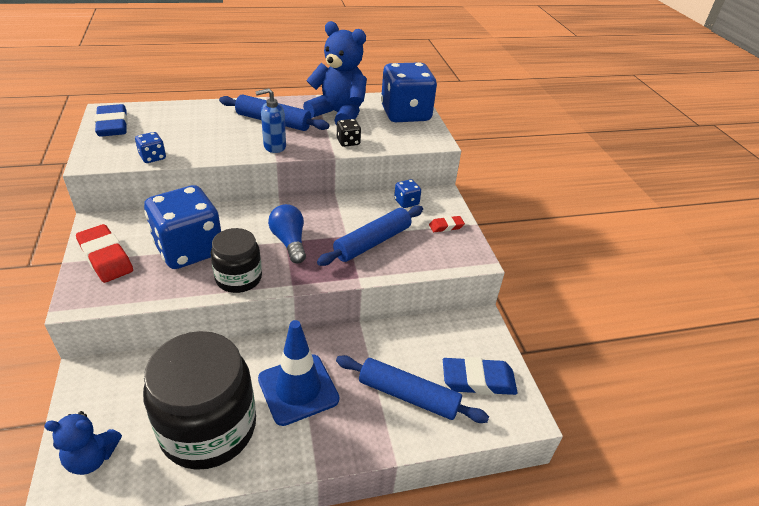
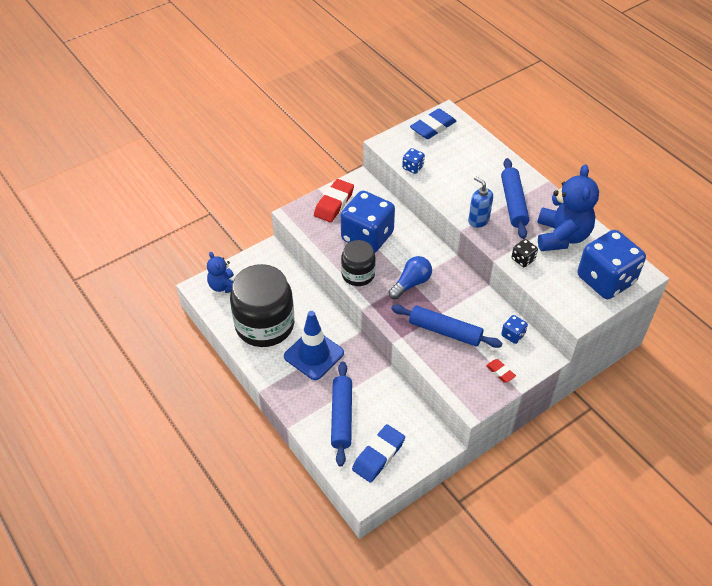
camera: 70 degrees right, 10 degrees up
(478, 380) = (378, 455): blue eraser -> blue eraser turned 60 degrees clockwise

